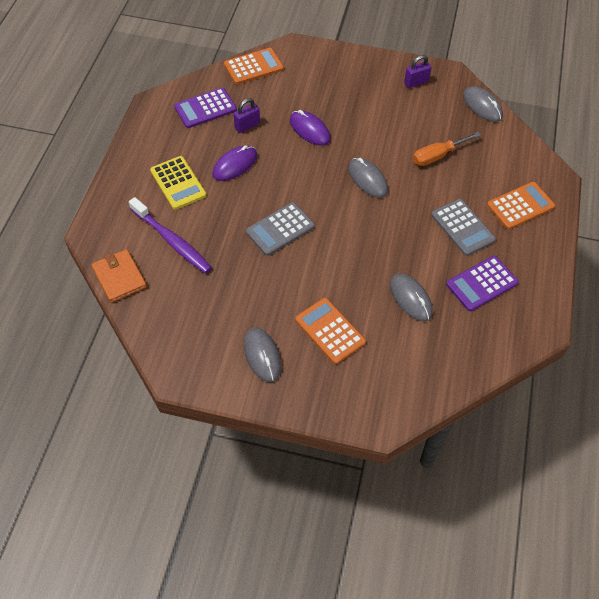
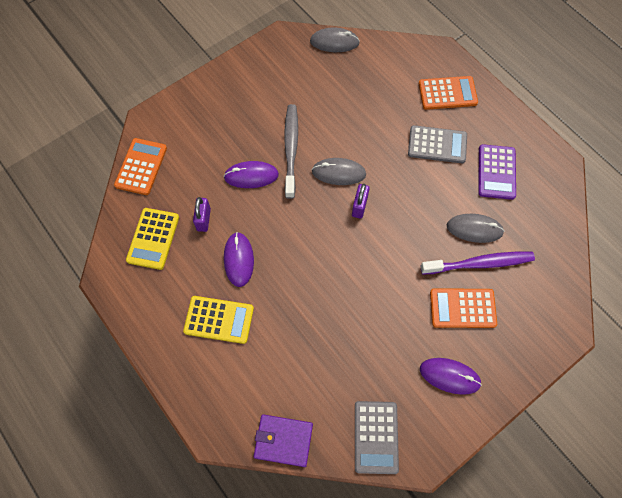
camera: 50 degrees left, 10 degrees up
(119, 277) = (283, 441): orange wallet -> purple wallet
(172, 241) = (279, 368): purple toothbrush -> purple toothbrush (479, 263)
(205, 108) = (153, 238): purple calculator -> yellow calculator
(262, 355) = (449, 376): grey mouse -> purple mouse
(280, 229) = (336, 273): grey calculator -> grey calculator (376, 437)
(357, 138) = (291, 149): none -> grey toothbrush
(416, 82) = (271, 65): purple padlock -> purple padlock (359, 206)
(437, 156) = (356, 108): orange screwdriver -> none
(520, 206) = (447, 93): orange calculator -> orange calculator turned 75 degrees clockwise

